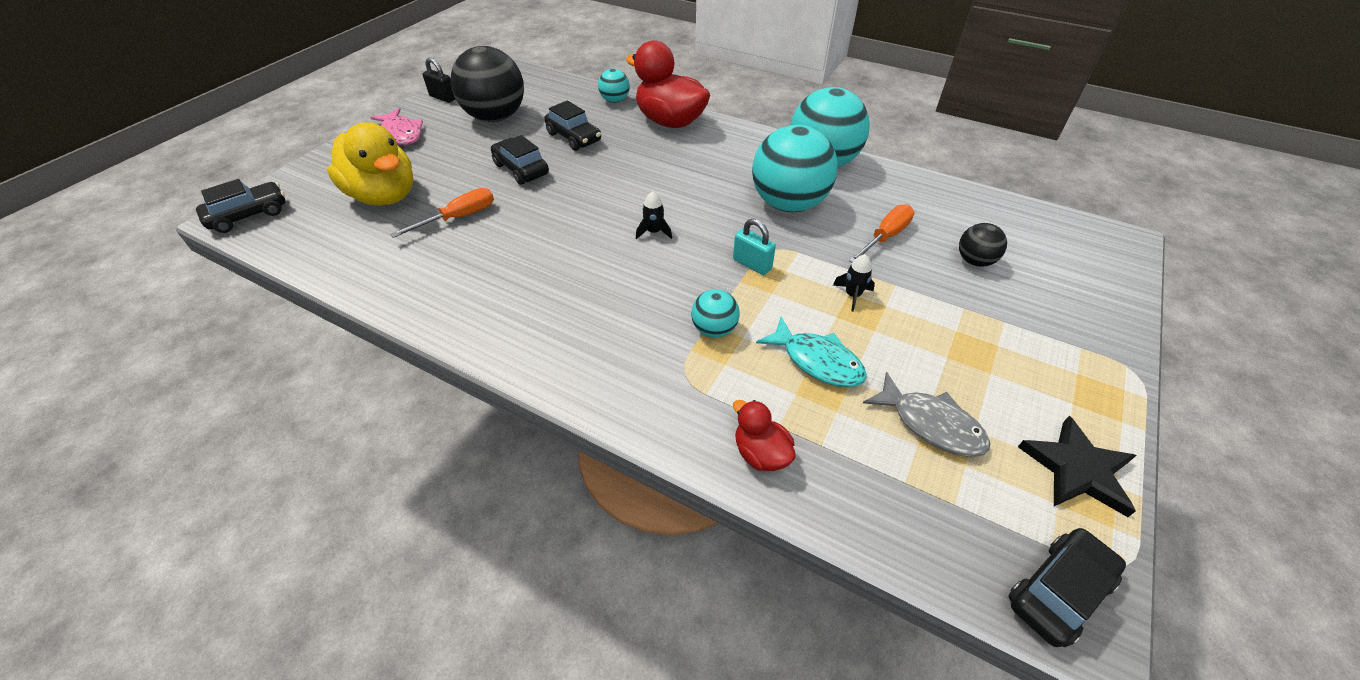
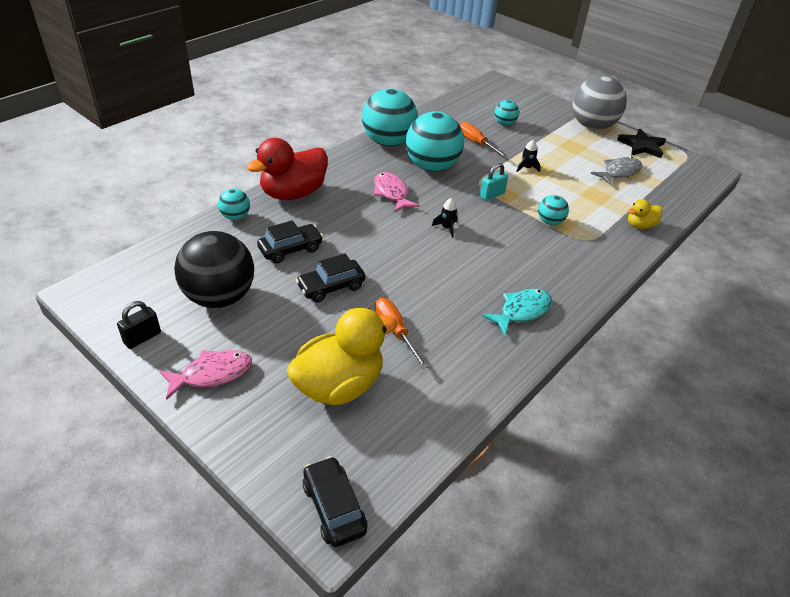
camera: 80 degrees left, 5 degrees down
(706, 181) = (391, 193): none -> pink fish
(760, 453) = (640, 225): red duck -> yellow duck
(817, 361) = (577, 193): turquoise fish -> turquoise fish (522, 311)
(974, 261) = (504, 124): black ball -> turquoise ball
(1058, 591) = (699, 171): black car -> none
(1083, 380) = (592, 126): none -> grey ball

